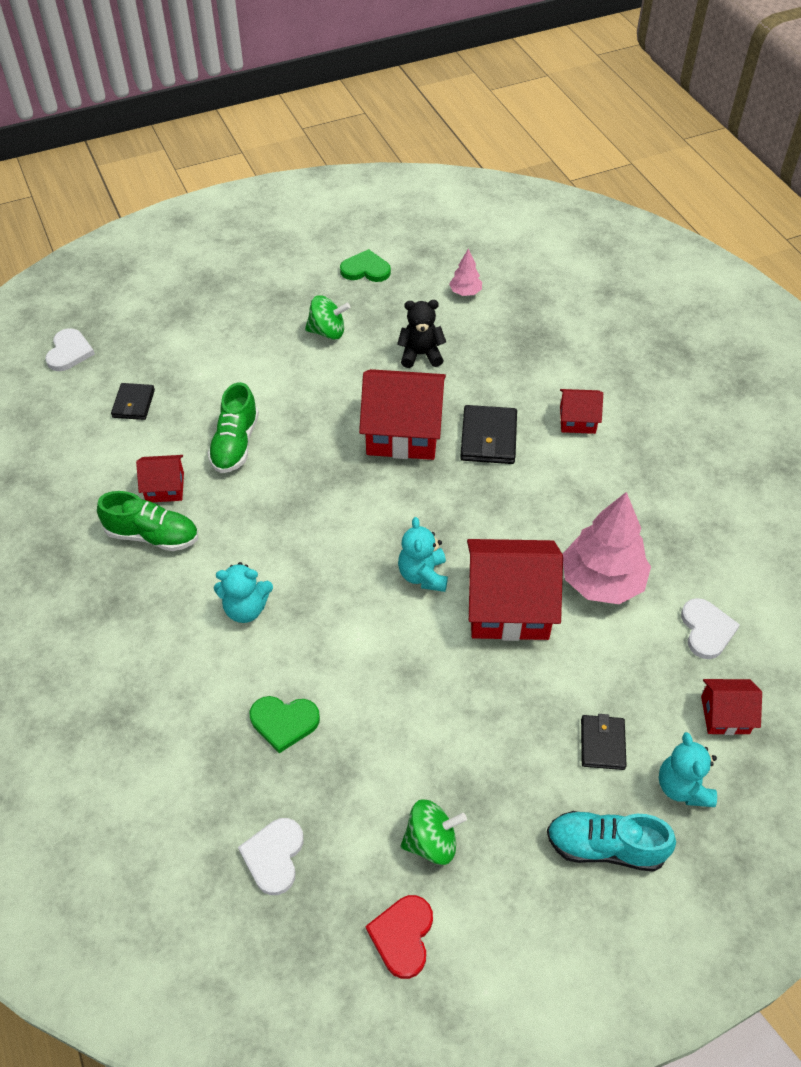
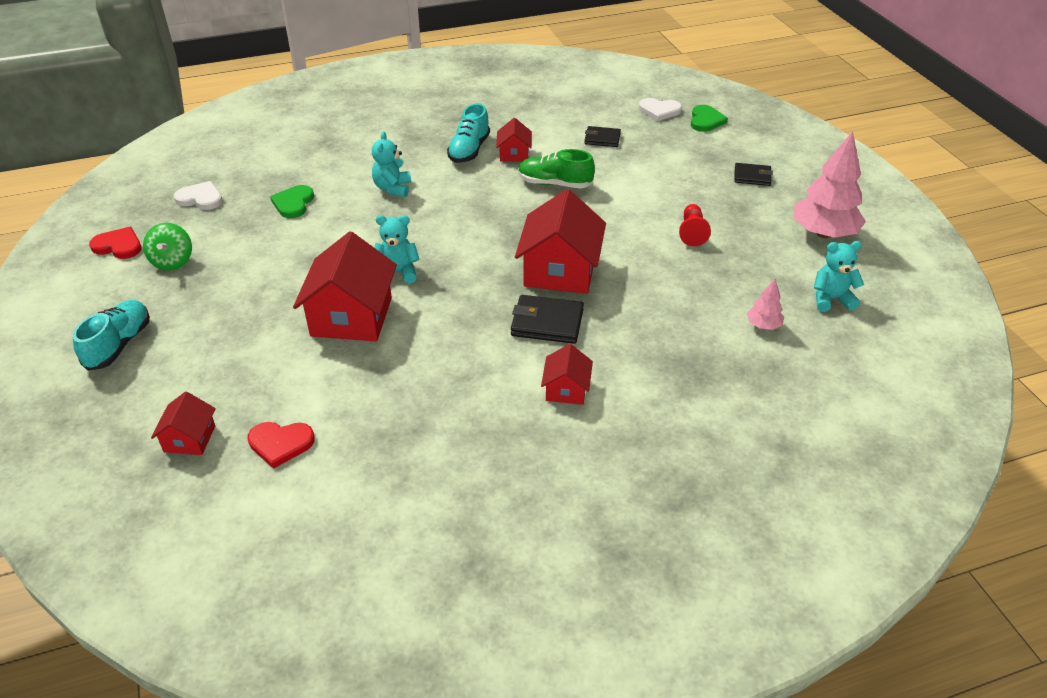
camera: 95 degrees right, 10 degrees down
(152, 535) = (469, 150): green shoe -> turquoise shoe
(327, 332) = (692, 232): green spinning top -> red pawn
(365, 269) = (788, 259): green heart -> green heart (706, 120)
(421, 355) = (663, 287): black teddy bear -> none
(601, 581) = (359, 378): pink tree -> pink tree (823, 233)
(602, 744) = (201, 355): black wallet -> black wallet (752, 177)
(683, 787) = (140, 397): turquoise teddy bear -> turquoise teddy bear (831, 299)
(706, 630) = (280, 444): white heart -> red heart

